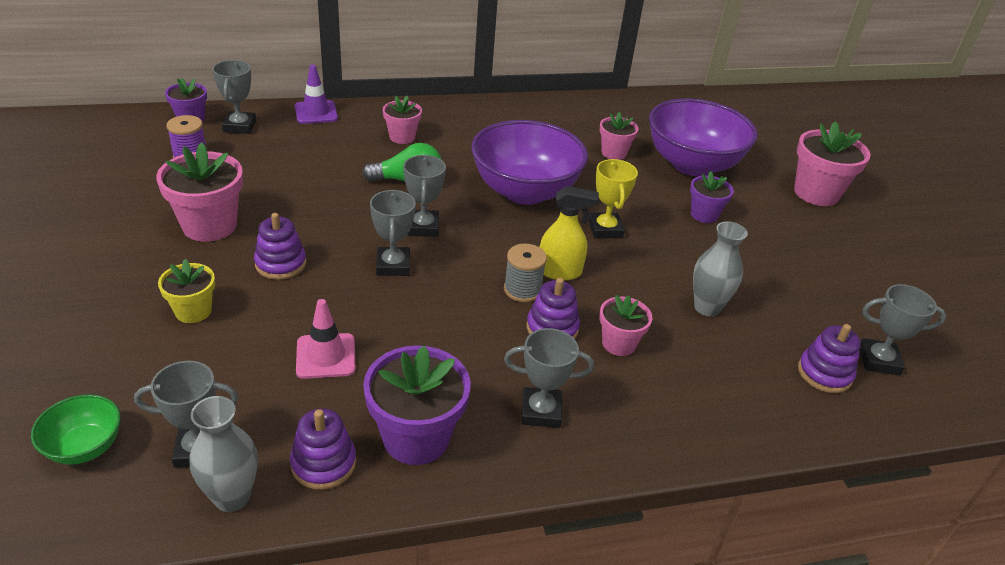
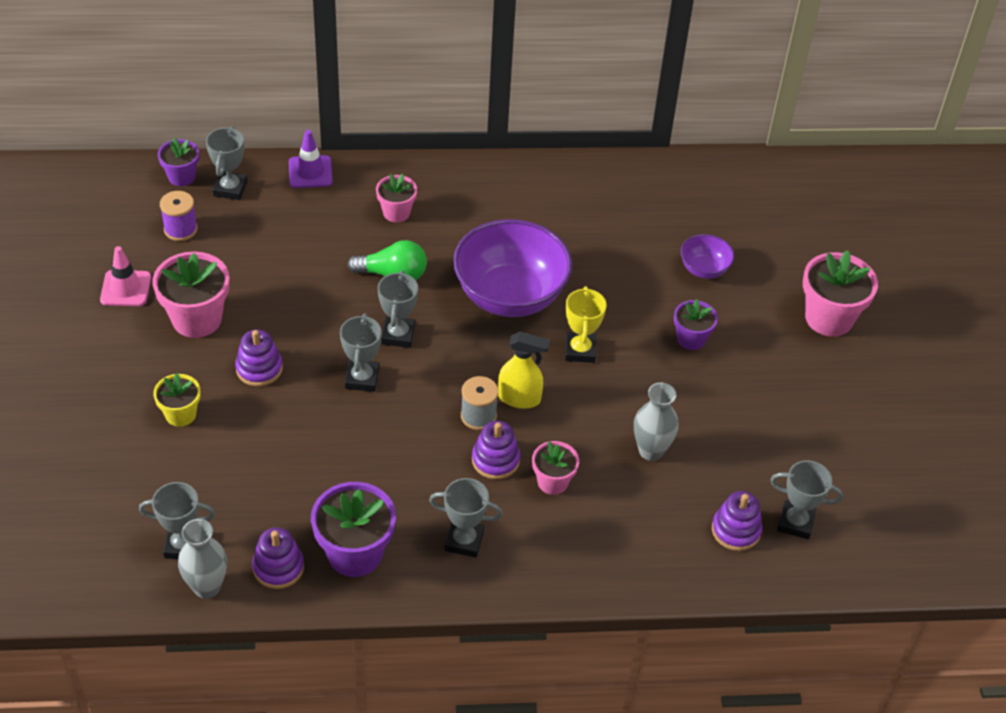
camera: 10 degrees right, 10 degrees up
(85, 447) = (97, 534): green bowl -> none
(326, 356) = (290, 470): pink traffic cone -> pink traffic cone (126, 288)
(614, 153) = (621, 247): pink flower pot -> none
(692, 164) = (704, 269): purple bowl -> purple bowl, size x0.47

